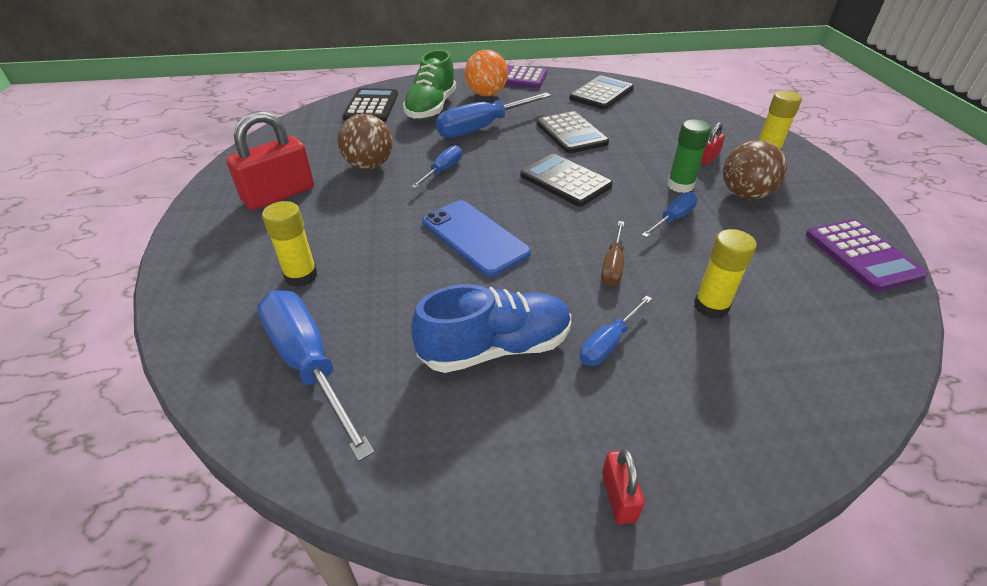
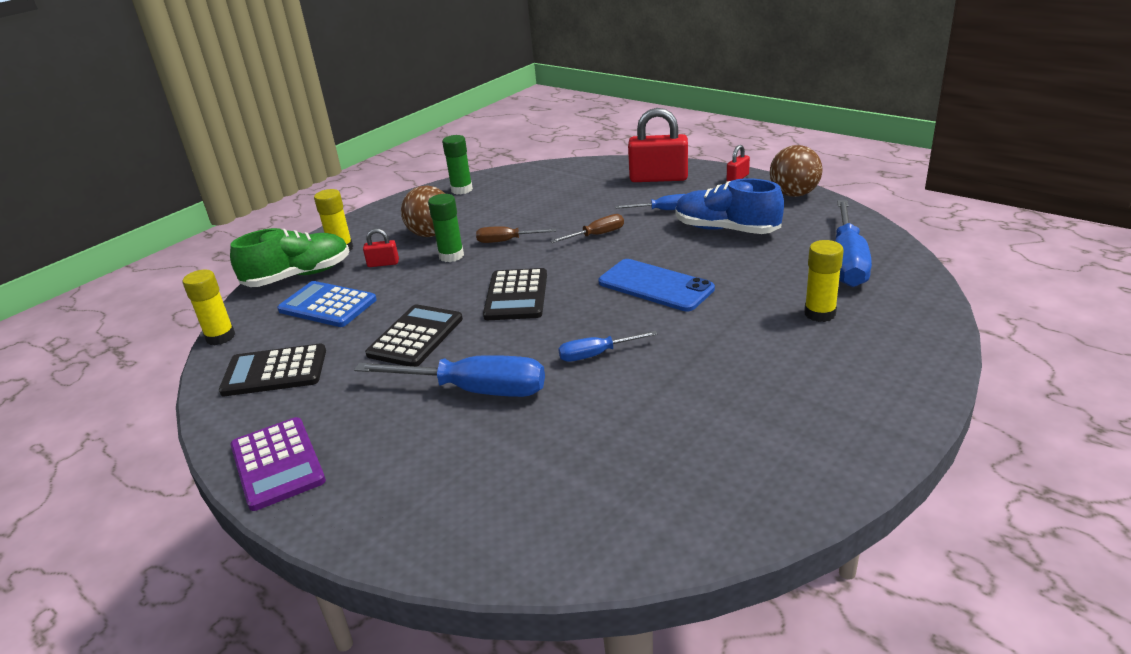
camera: 130 degrees left, 10 degrees down
(279, 195) = (791, 406): red padlock -> red padlock (658, 178)
(369, 165) = (659, 399): brown ball -> brown ball (794, 194)
(371, 106) = (535, 519): black calculator -> none
(431, 108) = (470, 462): green shoe -> green shoe (298, 276)
(474, 237) = (655, 286): blue phone -> blue phone turned 60 degrees counterclockwise
(486, 94) = (370, 449): orange ball -> none
(664, 124) = (327, 305): none -> blue calculator
(673, 219) = (506, 241): blue screwdriver -> brown screwdriver
(711, 306) = (584, 203): yellow glue stick -> yellow glue stick (220, 337)
(861, 255) = (462, 190): purple calculator -> green glue stick

